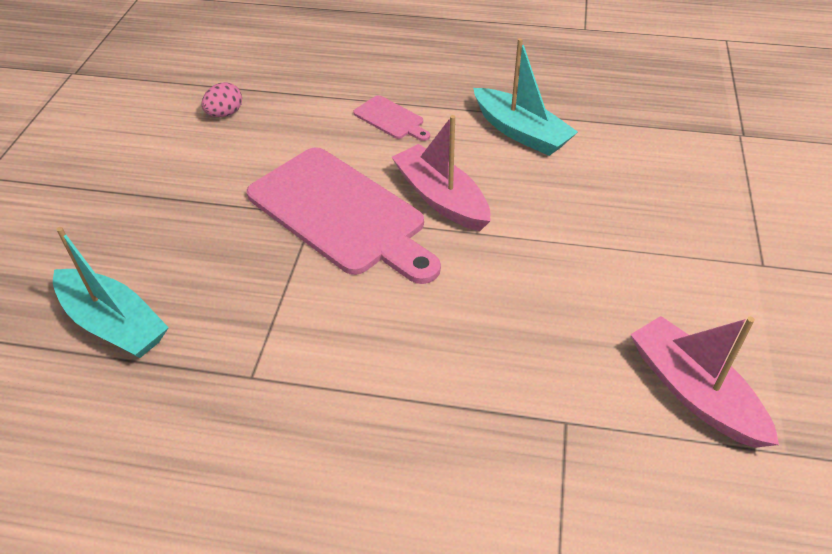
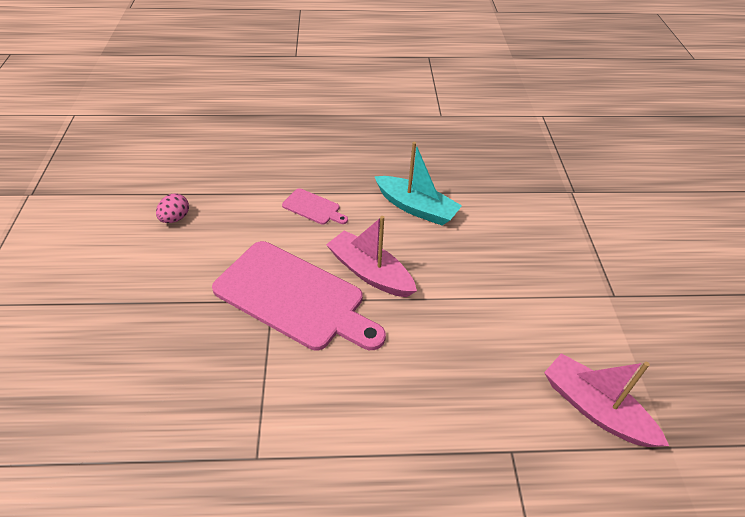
camera: 15 degrees left, 0 degrees up
(114, 324) = (125, 429): turquoise boat -> none

